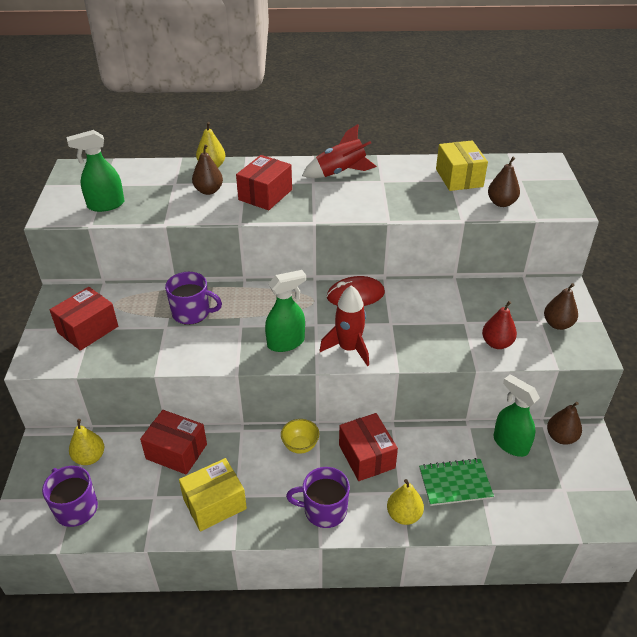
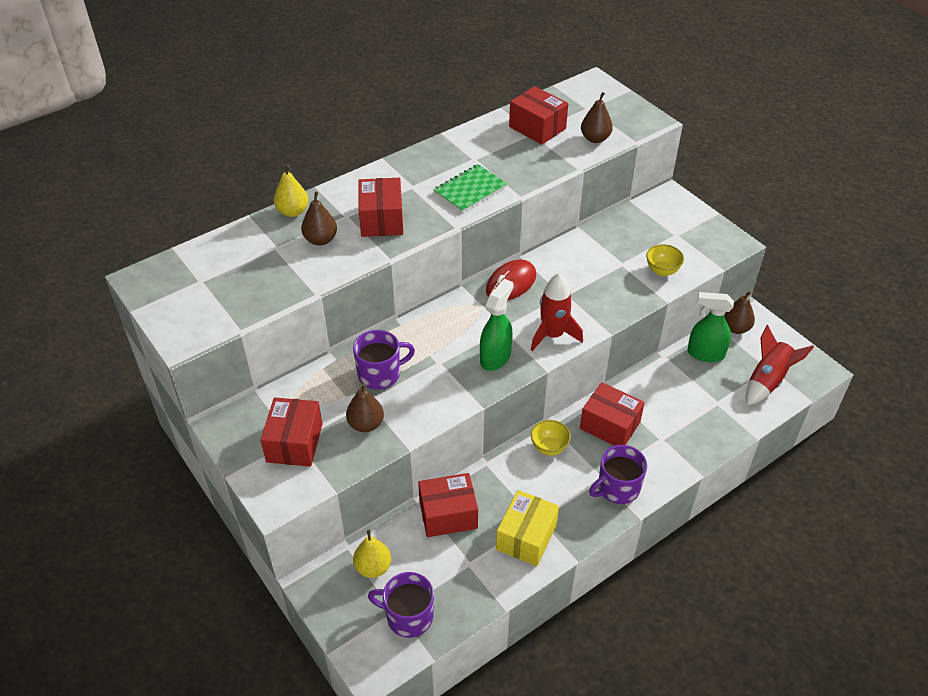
camera: 35 degrees left, 5 degrees up
(105, 205) = (230, 303): green spray bottle -> none
(340, 172) = (427, 166): red rocket -> red rocket (767, 381)
(404, 515) = (679, 455): yellow pear -> none
(455, 483) = (693, 408): green notebook -> green notebook (470, 190)
(459, 178) = (537, 128): yellow box -> red box
(497, 343) = (662, 271): red pear -> yellow bowl
(557, 324) = (691, 231): brown pear -> brown pear (366, 424)

